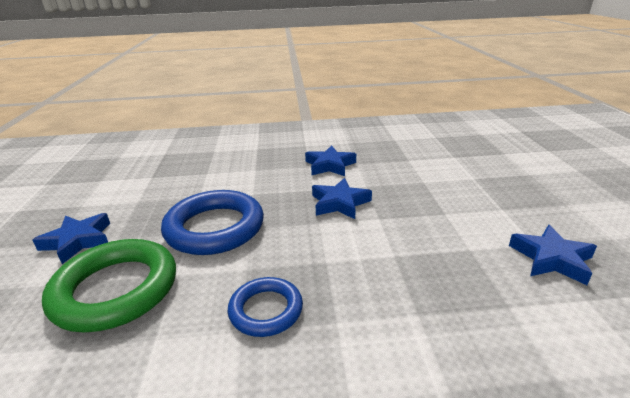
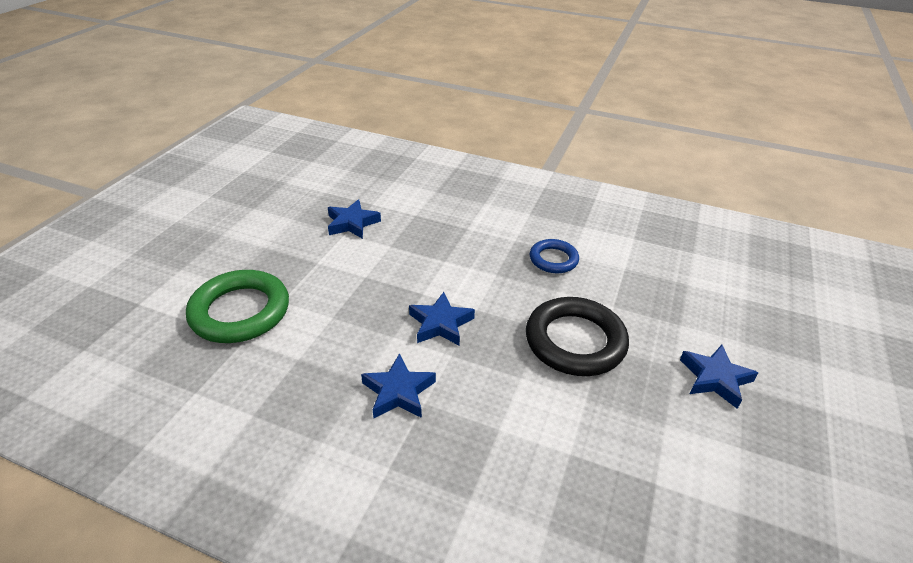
camera: 155 degrees left, 10 degrees up
(116, 289) = (659, 309): green ring -> green ring (240, 311)
(215, 228) = (575, 341): blue ring -> black ring

